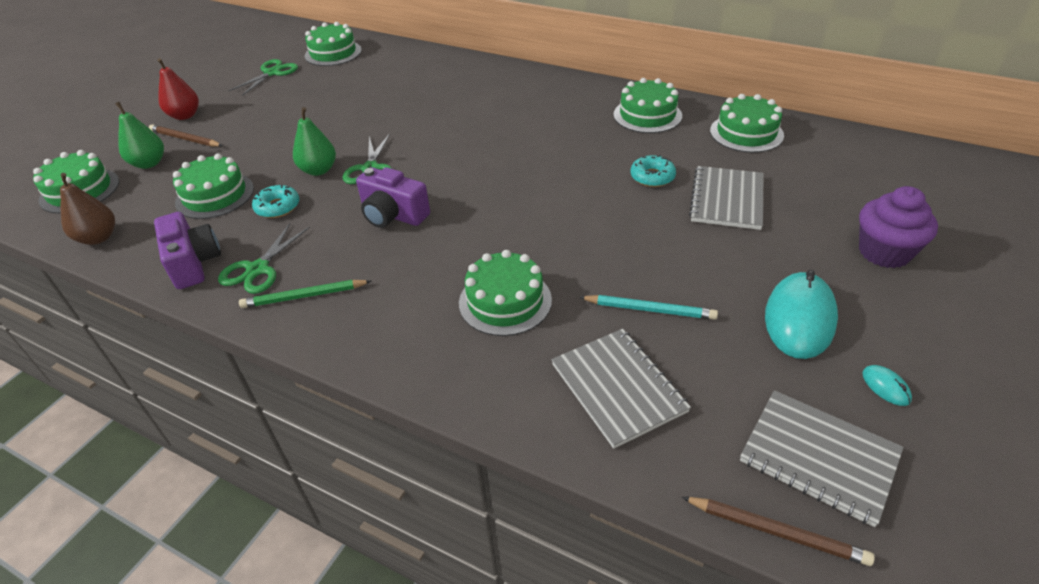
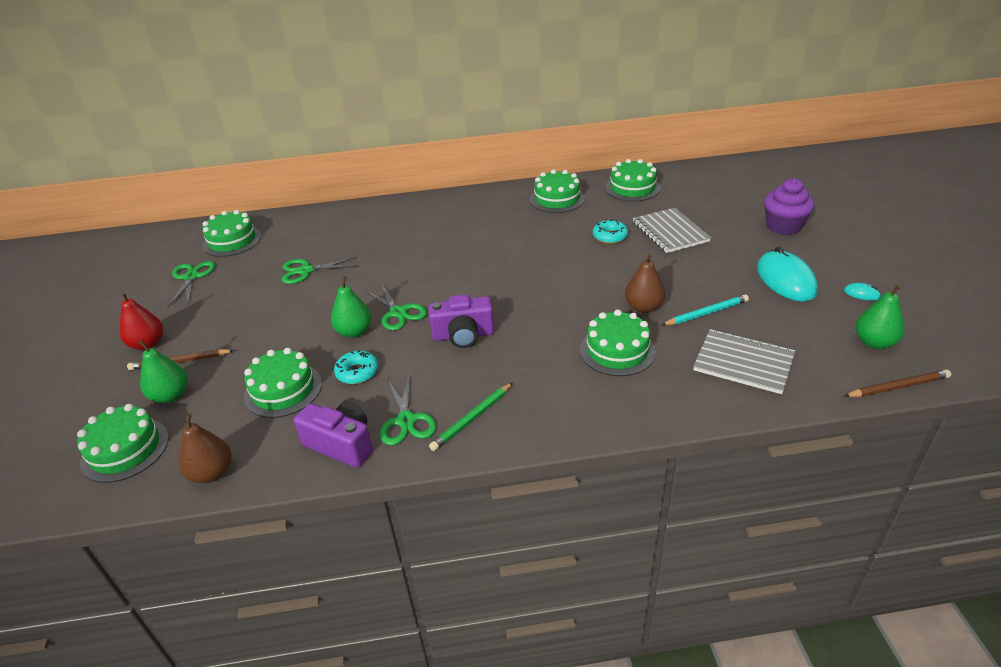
camera: 35 degrees left, 5 degrees down
(350, 100) = (305, 271): none -> green scissors
(589, 269) = (643, 307): none -> brown pear
(818, 457) = (874, 342): grey notebook -> green pear

